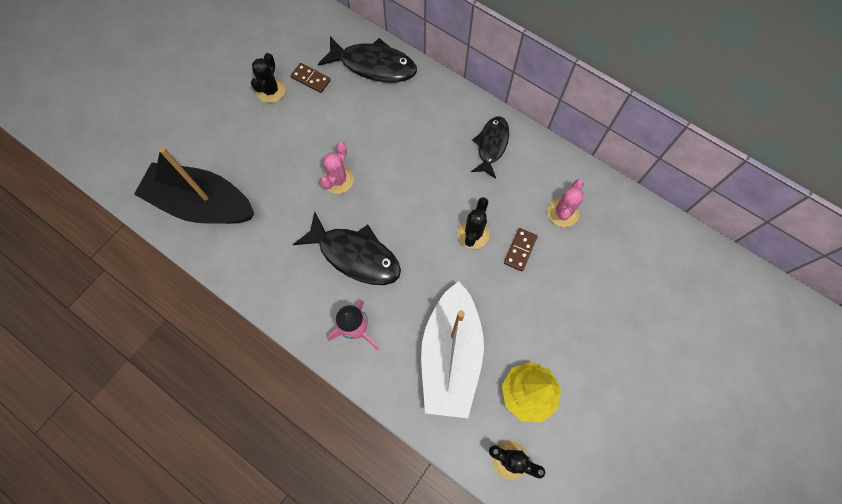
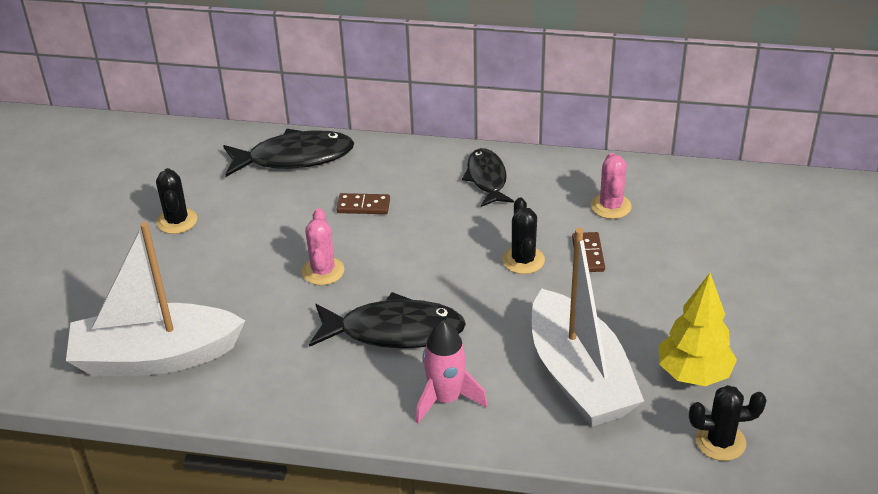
camera: 25 degrees left, 30 degrees down
(202, 204) = (155, 357): black boat -> white boat
(311, 79) = (223, 194): brown domino -> brown domino (363, 206)

